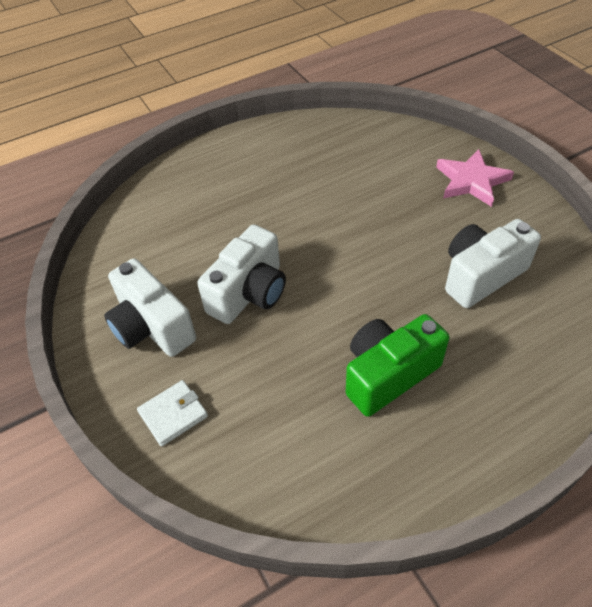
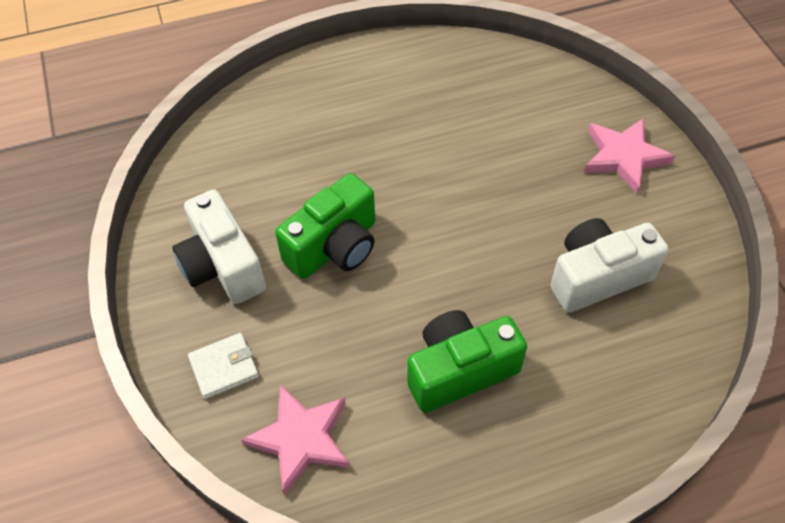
camera: 10 degrees right, 5 degrees up
(249, 293) = (334, 247): white camera -> green camera
(261, 464) = (301, 439): none -> pink star

